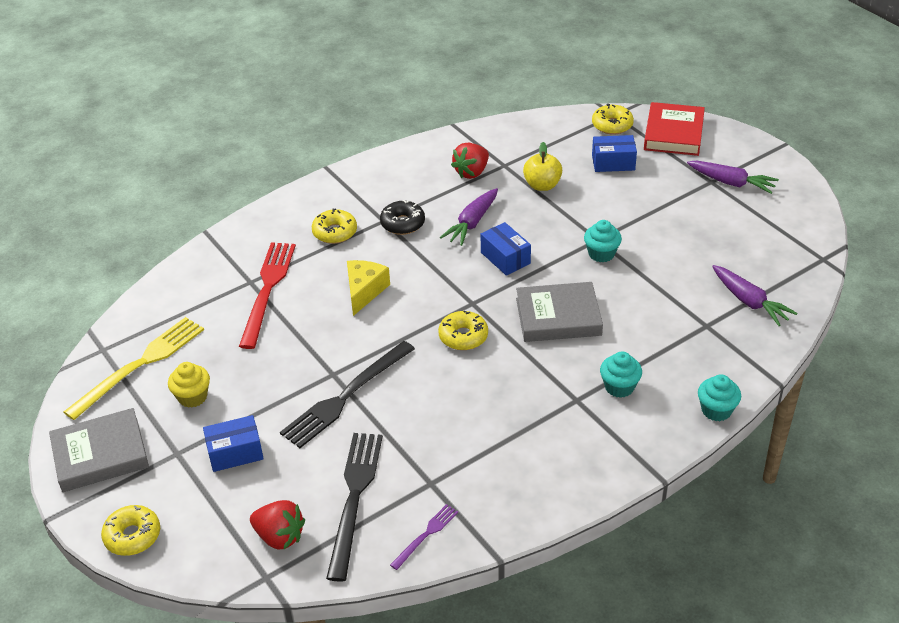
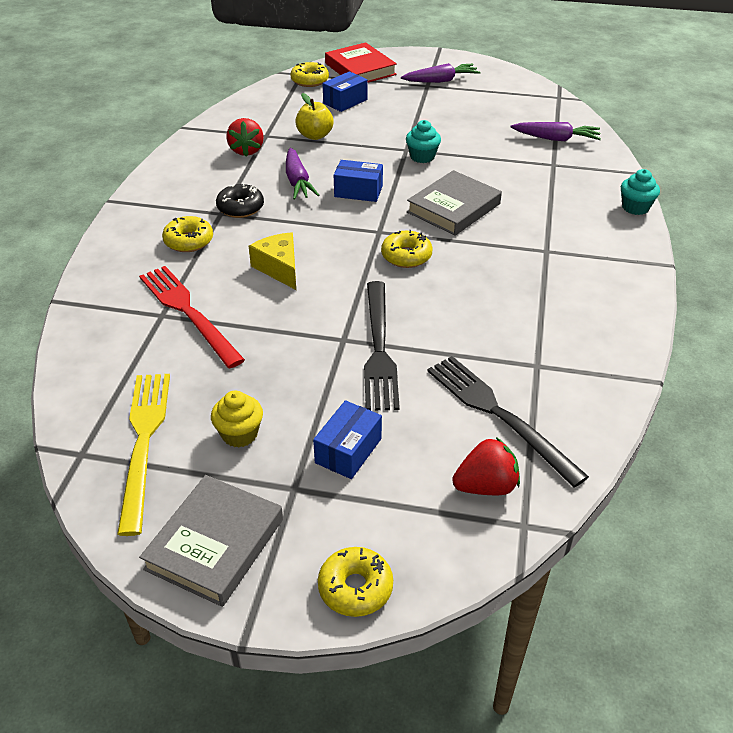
camera: 45 degrees left, 0 degrees up
(426, 535) = (589, 402): purple fork -> none
(619, 387) = (559, 227): turquoise cupcake -> none

